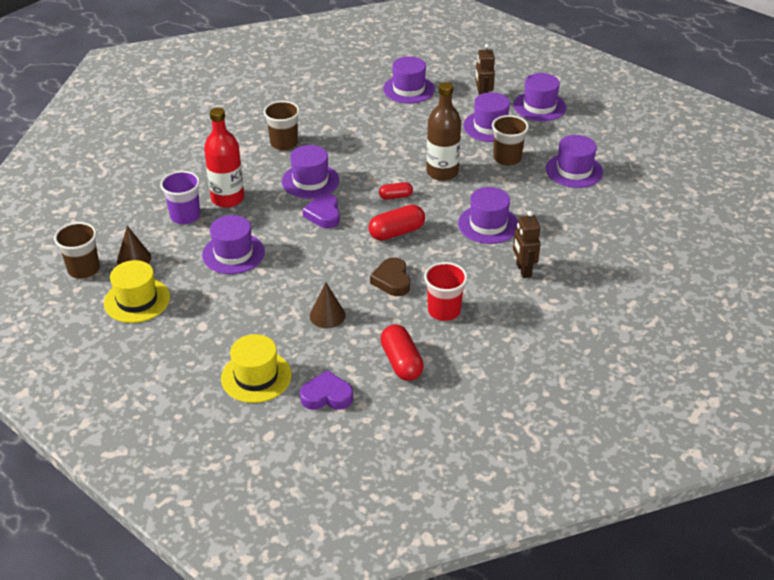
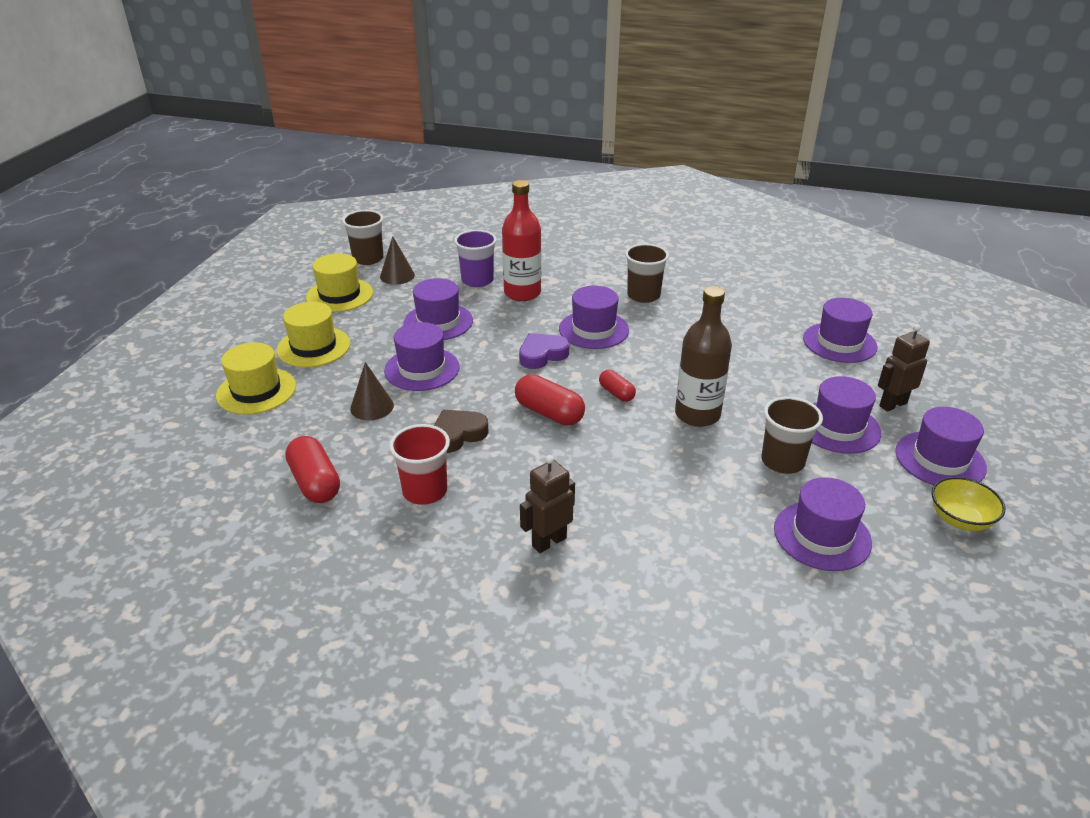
camera: 65 degrees right, 5 degrees down
(213, 332) = (313, 347): none -> yellow hat
(327, 396) = (240, 444): purple heart -> none
(401, 362) = (315, 483): red capsule -> red capsule turned 75 degrees counterclockwise
(488, 224) = (622, 482): purple hat -> purple hat (422, 369)
(587, 122) = (960, 519): none -> yellow bowl

